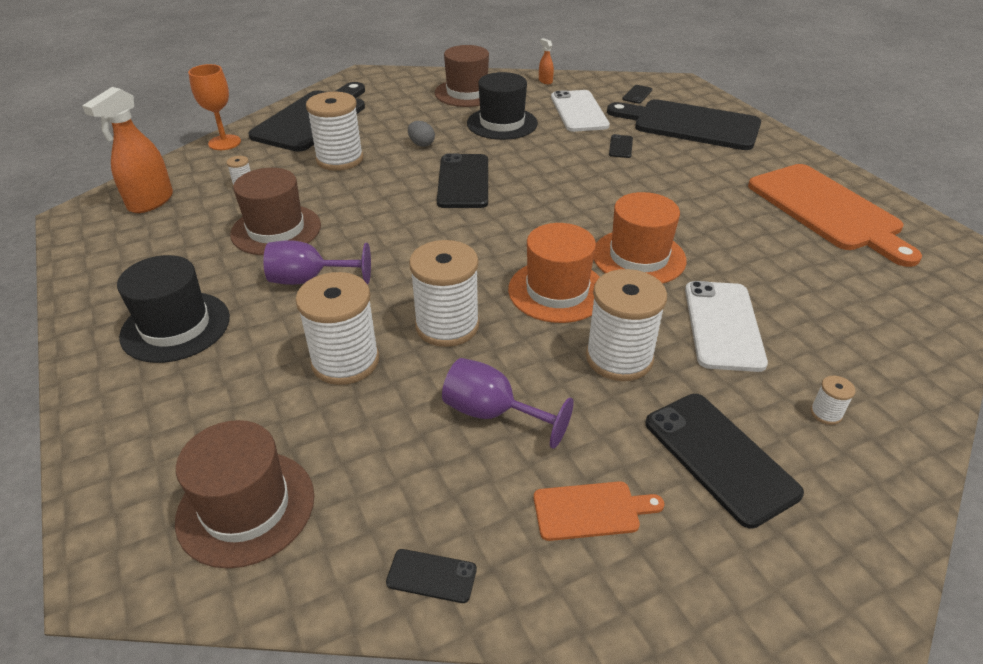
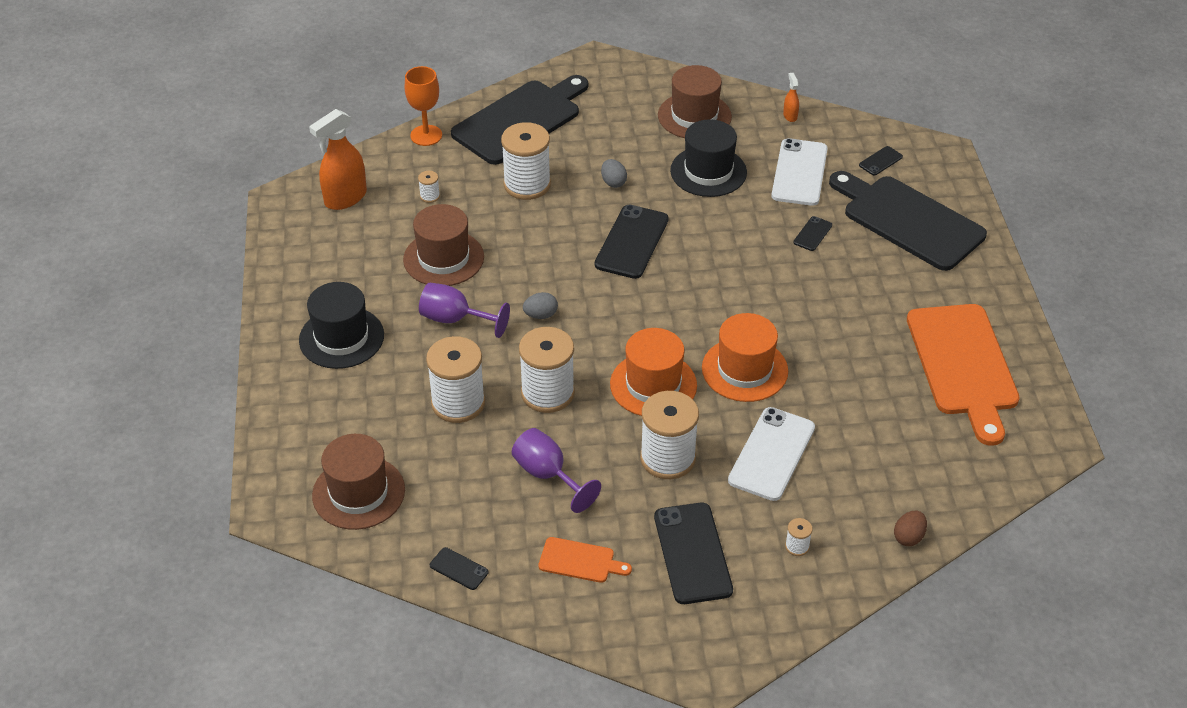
camera: 20 degrees right, 5 degrees up
(403, 256) = (540, 315): none -> grey egg
(925, 370) = (908, 537): none -> brown egg

